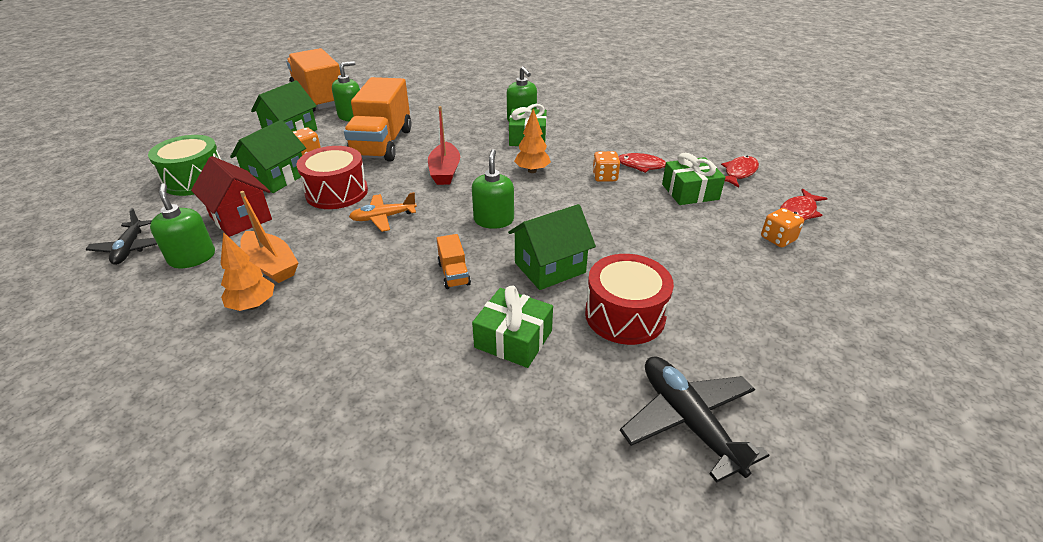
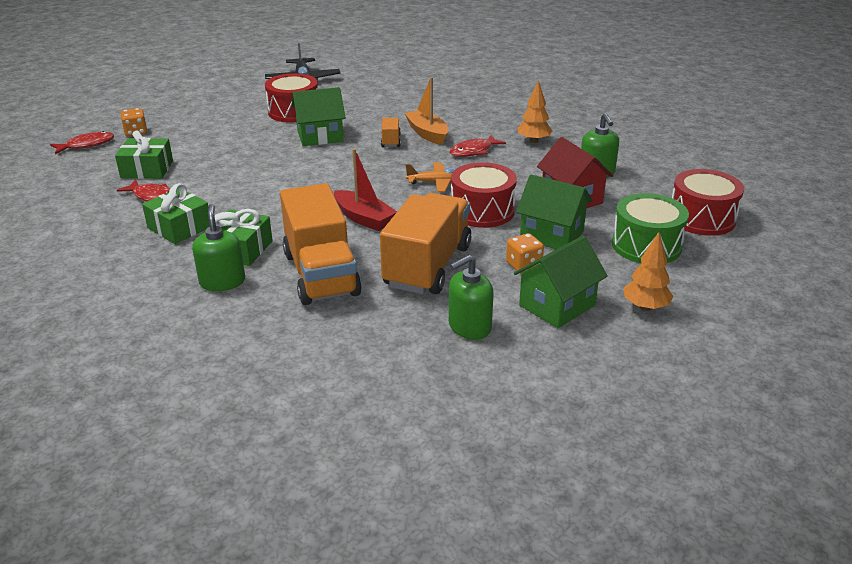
camera: 165 degrees left, 5 degrees down
(116, 213) = (702, 218): none -> red drum
(130, 248) = (657, 185): black plane -> none
(271, 265) = (529, 161): orange boat -> orange boat (427, 134)
(276, 178) = (552, 235): green house -> green house turned 75 degrees clockwise
(319, 99) = (528, 384): orange truck -> orange truck (321, 274)
(445, 172) = (364, 218): red boat -> red boat turned 120 degrees clockwise
(493, 220) = (341, 169): green soap dispenser -> none
(513, 339) = (368, 110): green gift -> green gift (179, 227)
(532, 171) = (271, 207): orange tree -> orange tree (645, 307)
(604, 177) = (206, 192): orange dice -> none
(739, 173) = (74, 179): red fish -> red fish (473, 151)

